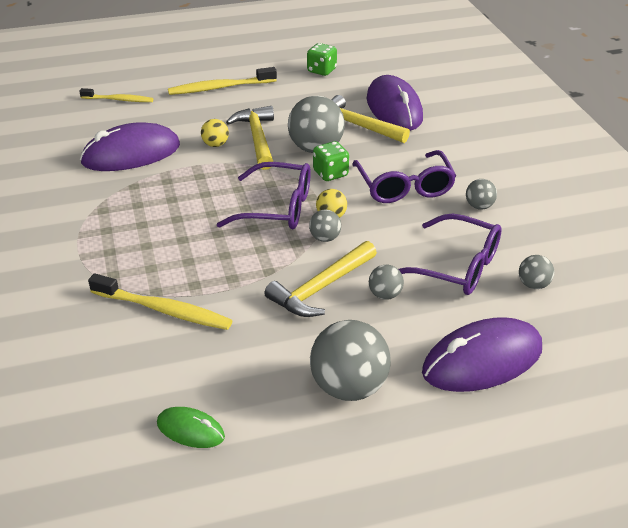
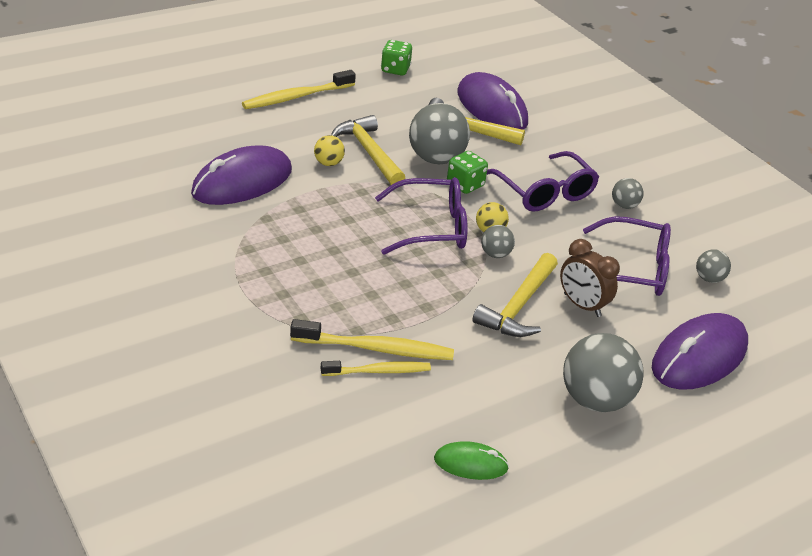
camera: 20 degrees left, 0 degrees up
(119, 100) = (190, 119): yellow toothbrush -> yellow toothbrush (378, 371)
(385, 295) = (582, 305): grey ball -> brown clock

